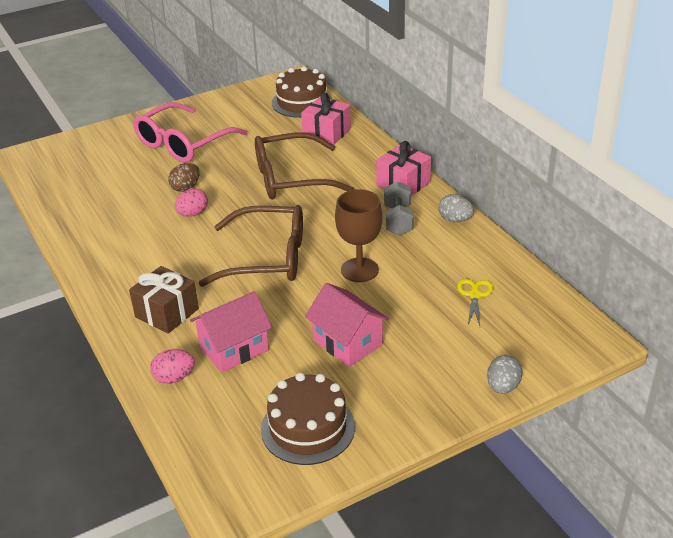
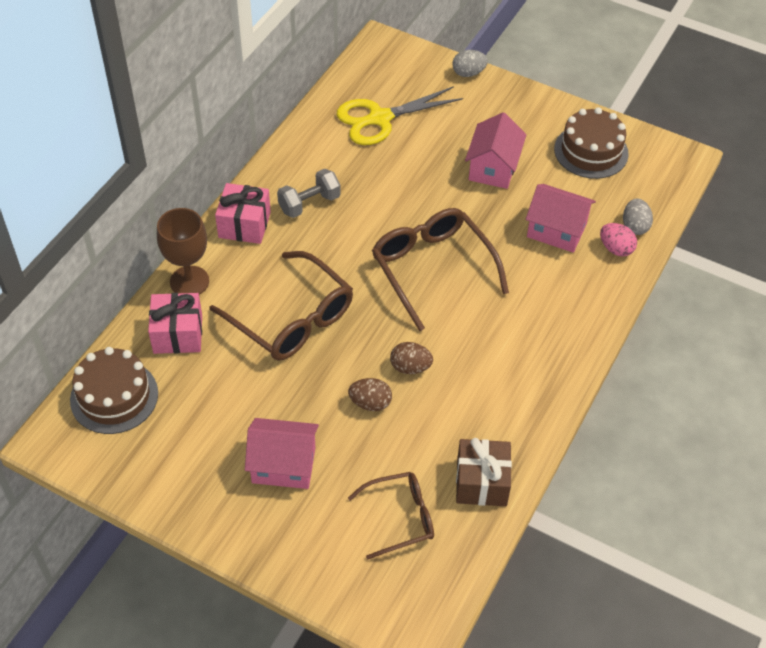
camera: 125 degrees left, 15 degrees up
(95, 172) = (400, 517): none -> brown glasses
(167, 313) = (556, 298): brown gift -> brown gift (481, 482)
(183, 143) = (283, 465): pink glasses -> pink house
(192, 214) = (410, 367): pink egg -> brown egg
(359, 270) = (401, 199): brown goblet -> brown goblet (189, 281)
(455, 220) = (281, 166): grey egg -> grey egg (634, 226)
(474, 295) = (379, 119): yellow scissors -> yellow scissors, size x1.97

